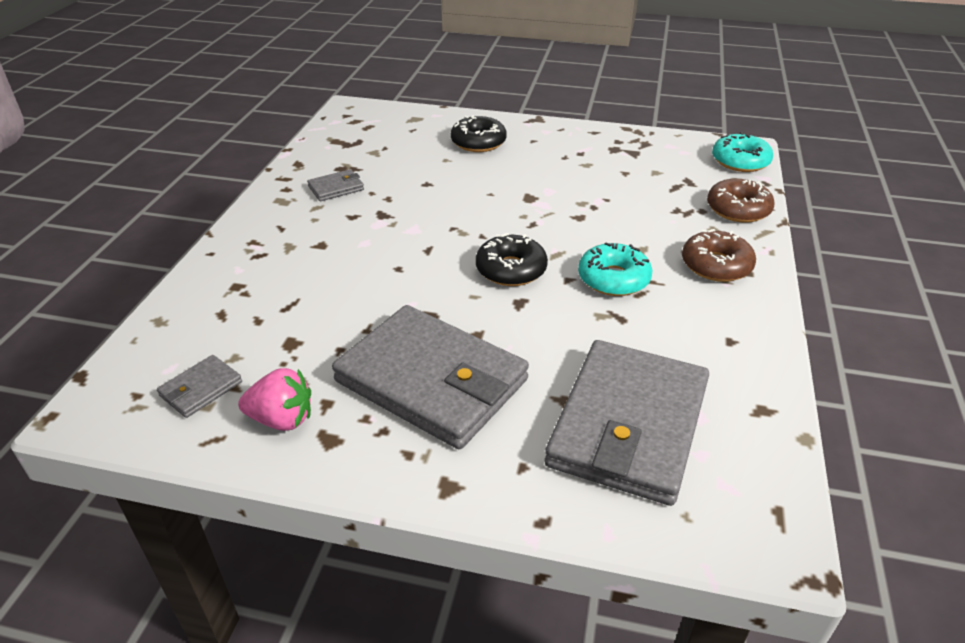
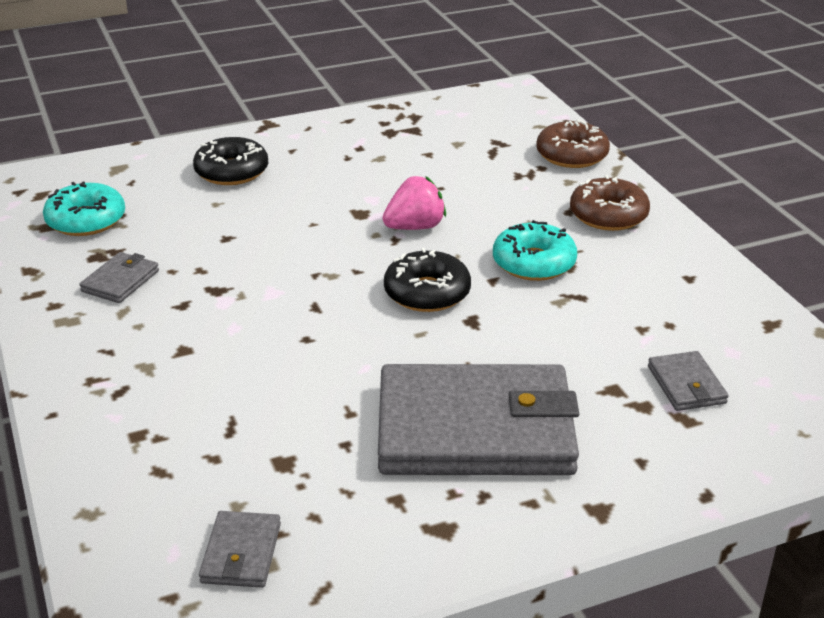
camera: 35 degrees left, 5 degrees down
(282, 419) = (371, 536): pink strawberry -> pink strawberry (415, 227)
(628, 425) = (686, 385): grey wallet -> grey wallet, size x0.41
(740, 161) = (525, 106): turquoise donut -> turquoise donut (86, 220)

